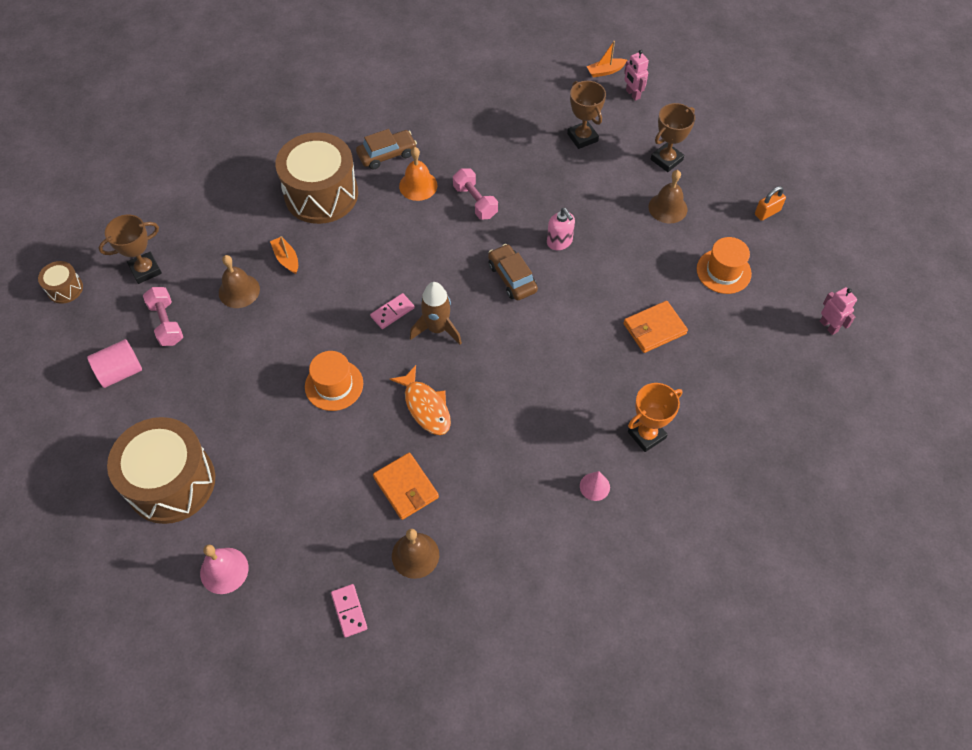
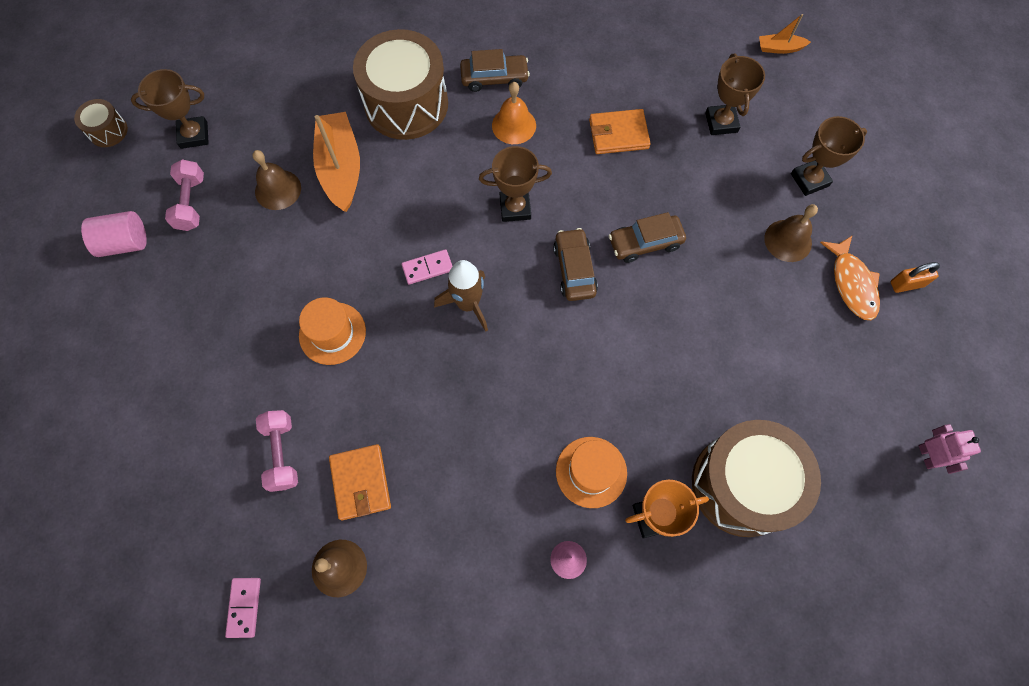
camera: 20 degrees right, 10 degrees up
(171, 482) = (124, 387): brown drum -> brown drum (742, 484)
(224, 570) = (137, 509): pink bell -> none
(286, 259) = (341, 168): orange boat -> orange boat, size x2.06
(425, 406) = (419, 393): orange fish -> orange fish (852, 283)
(445, 246) = (515, 208): none -> brown trophy
(475, 201) = (569, 164): pink dumbbell -> pink dumbbell (282, 453)
(559, 242) = (645, 243): pink soap dispenser -> brown car
(632, 94) = (800, 86): pink robot -> none
(654, 329) = (713, 387): orange wallet -> orange wallet (618, 134)
(723, 271) = (824, 342): orange hat -> orange hat (591, 472)

